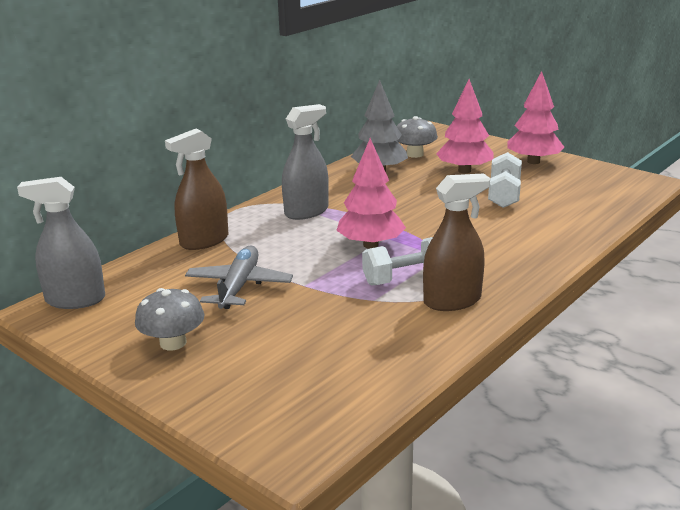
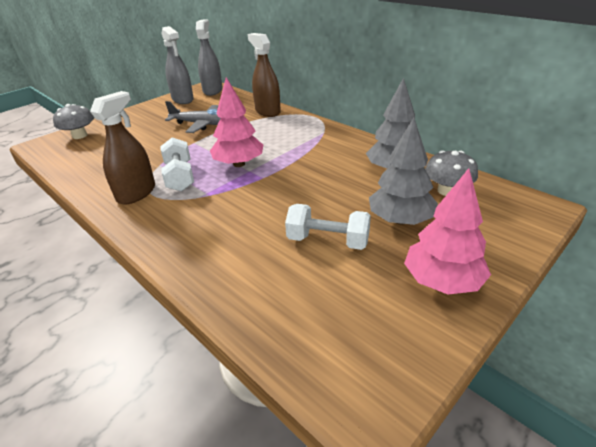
camera: 95 degrees right, 10 degrees up
(173, 343) = (155, 114): grey mushroom -> grey mushroom (80, 135)
(306, 212) = (305, 140): grey spray bottle -> grey spray bottle (182, 99)
(452, 301) = (136, 193): brown spray bottle -> brown spray bottle turned 135 degrees counterclockwise
(464, 171) = (400, 220): pink tree -> grey tree

